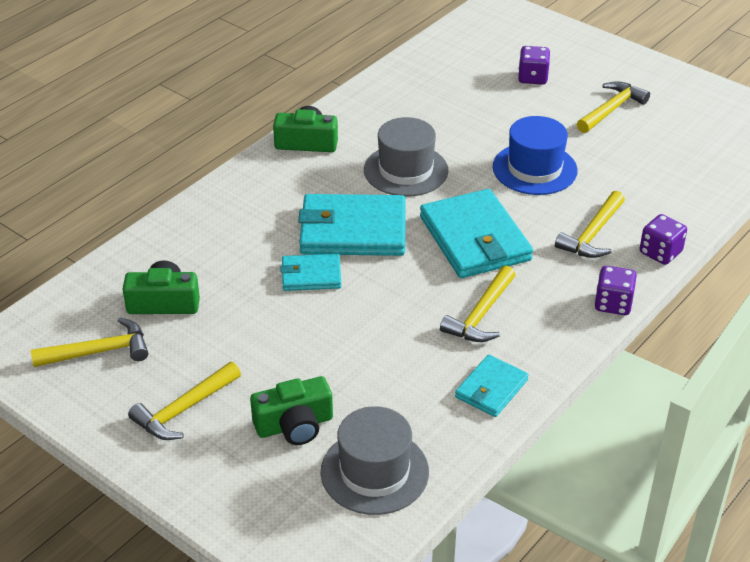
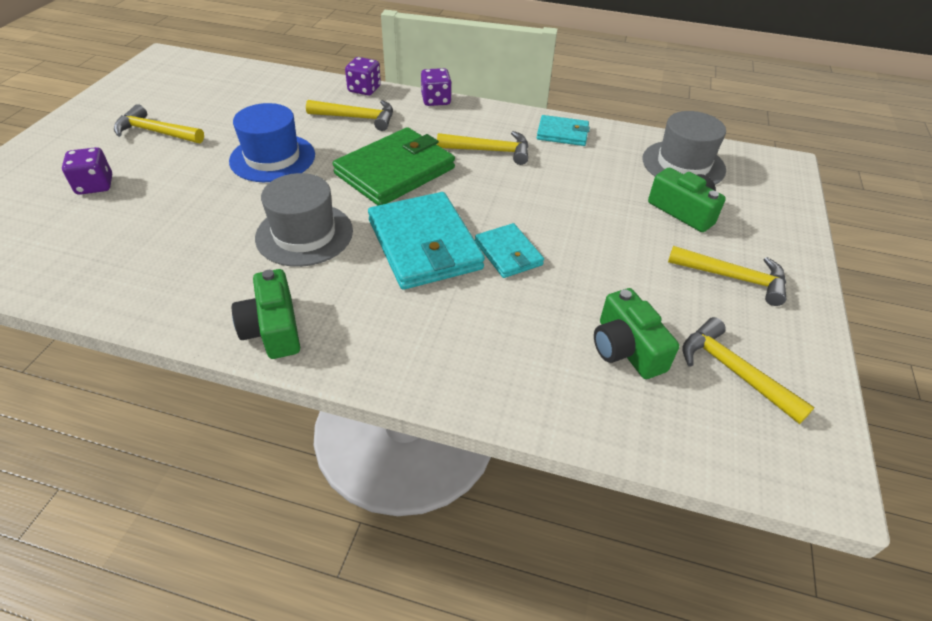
camera: 115 degrees left, 5 degrees up
(475, 239) = (395, 171): turquoise wallet -> green wallet

